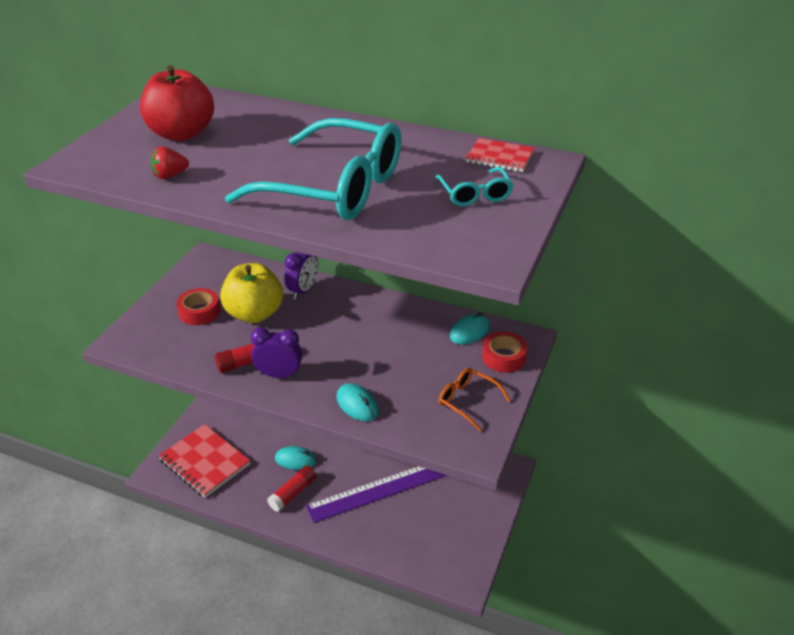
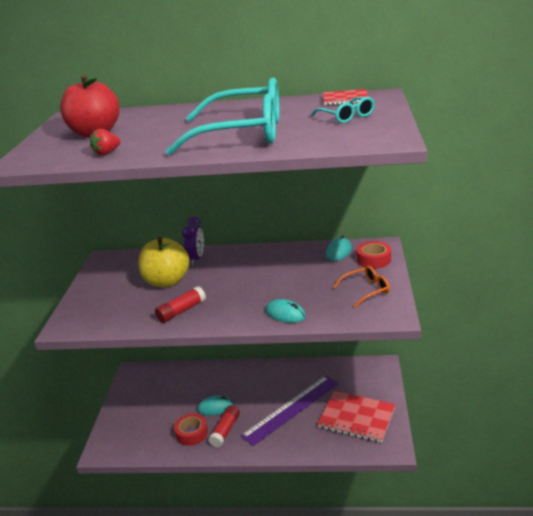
camera: 15 degrees left, 10 degrees down
(199, 312) = (120, 291): red tape -> red tape (191, 433)
(204, 462) = (140, 431): red notebook -> red notebook (356, 418)
(279, 375) = (212, 312): purple clock -> none
(468, 401) = (366, 290): orange glasses -> orange glasses turned 135 degrees clockwise

